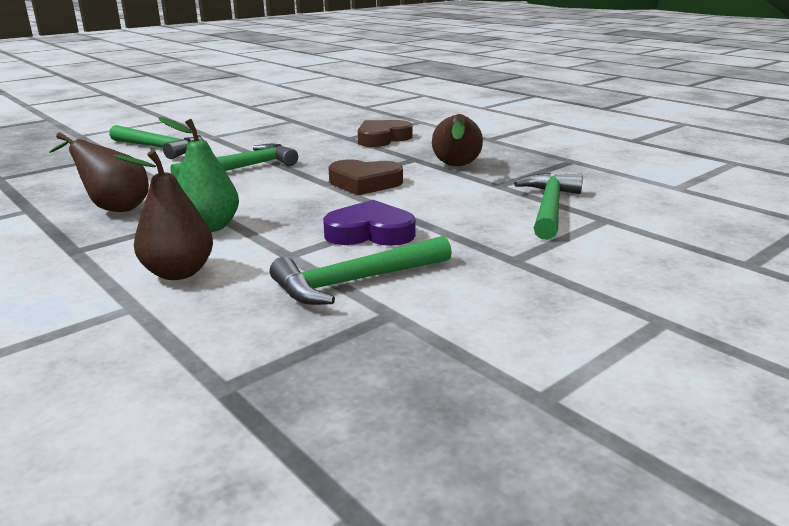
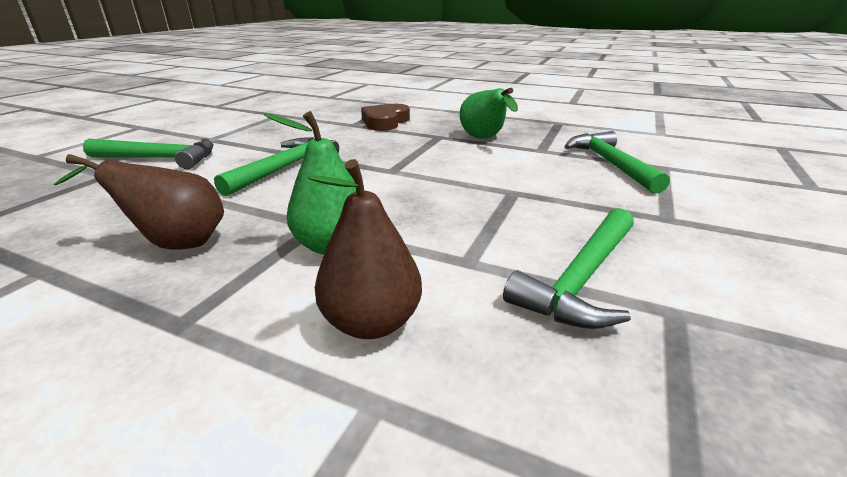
camera: 25 degrees left, 5 degrees up
(364, 183) = (429, 165): brown heart -> none
(370, 232) = (509, 216): purple heart -> none
(456, 167) = (484, 139): brown pear -> green pear

